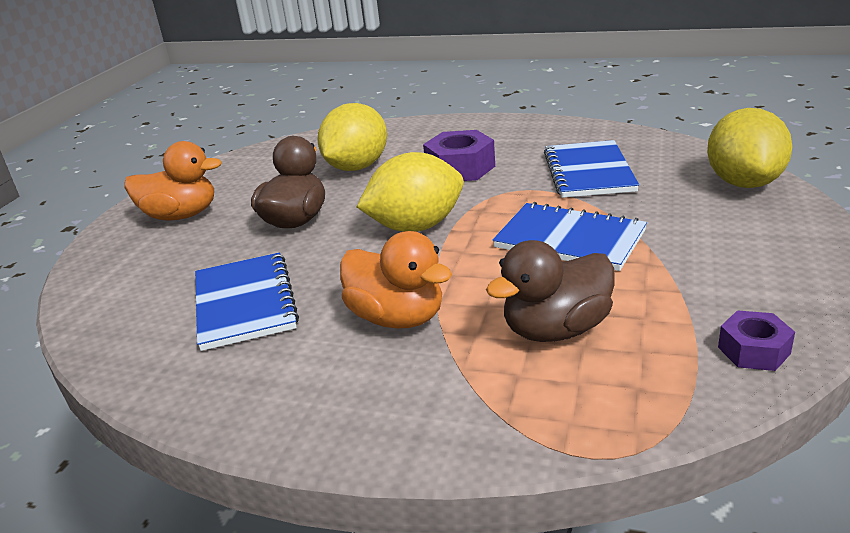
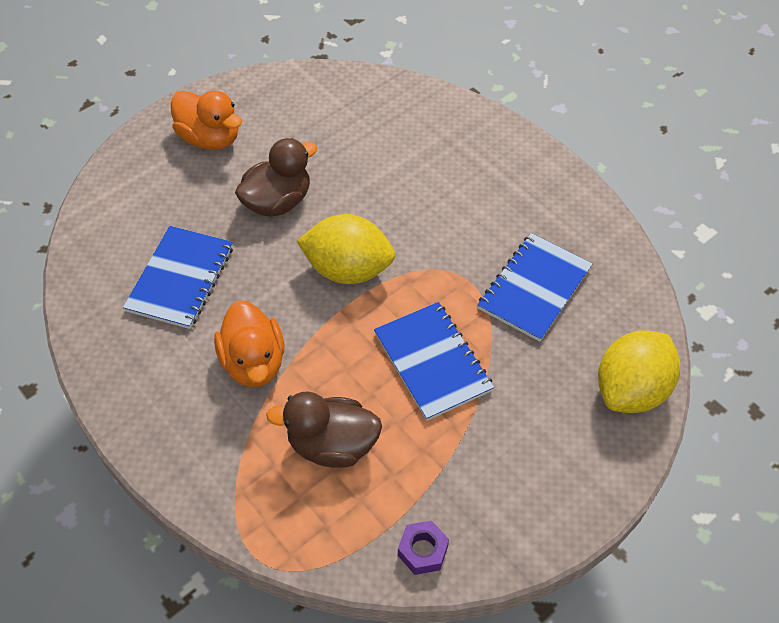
camera: 30 degrees right, 25 degrees up
(357, 167) = (375, 155): yellow lemon -> none
(460, 168) = (447, 212): purple nut -> none

